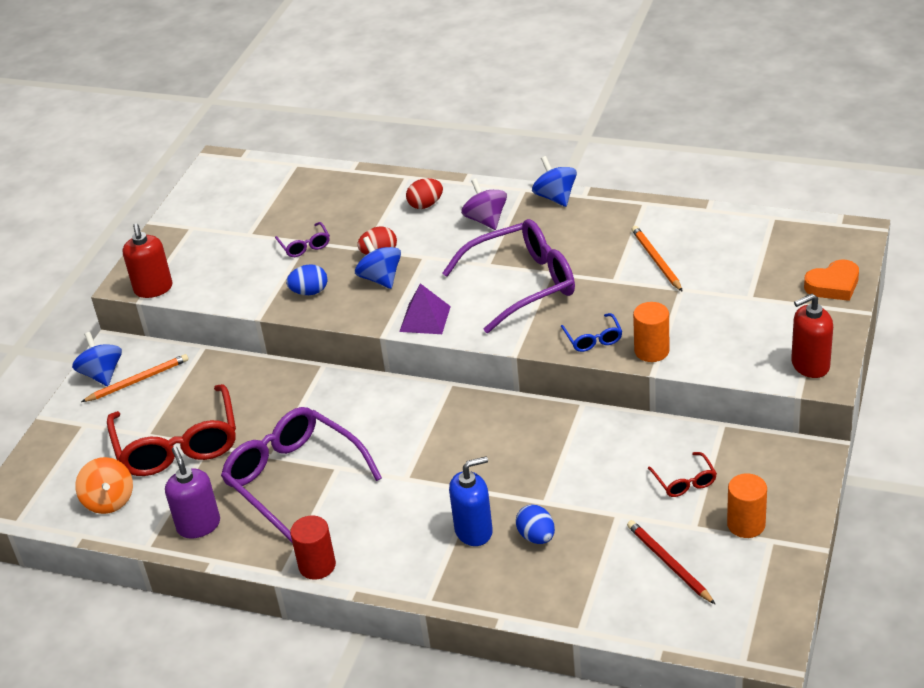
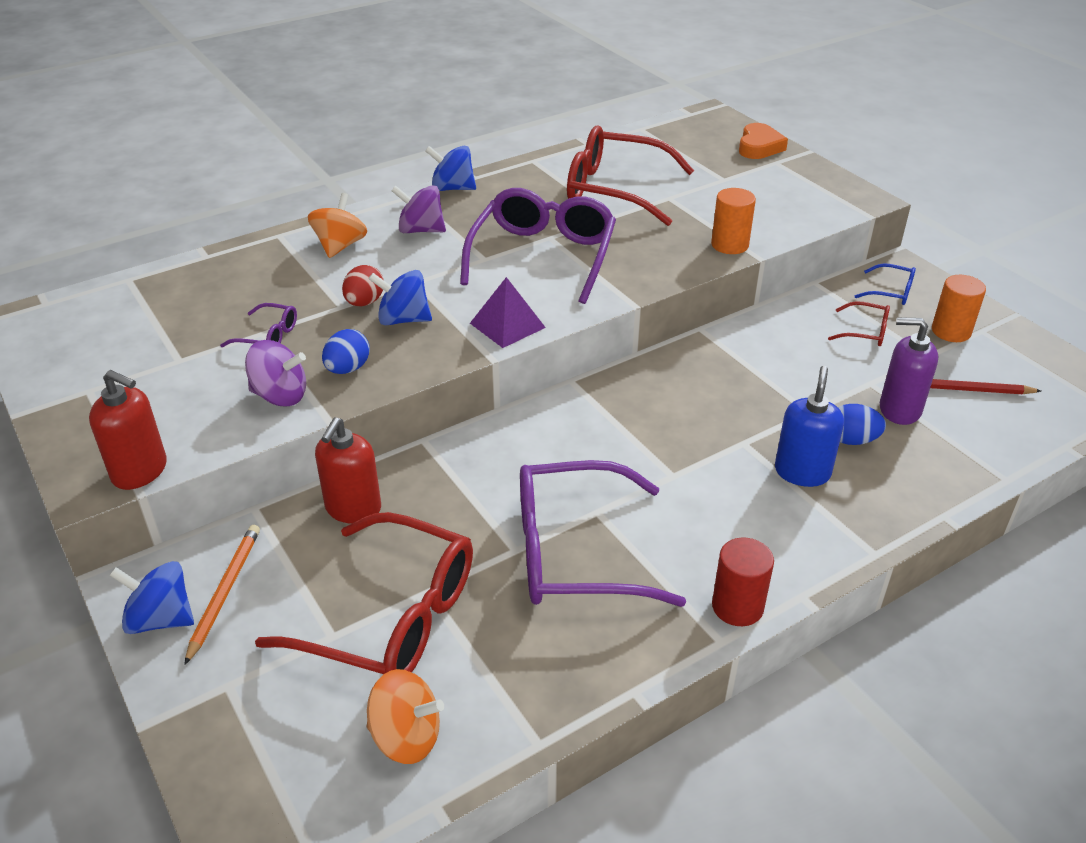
camera: 55 degrees left, 0 degrees up
(198, 525) = (557, 672): purple soap dispenser -> purple soap dispenser (899, 409)
(259, 287) = (280, 396): none -> purple spinning top
(425, 205) = (340, 246): red egg -> orange spinning top
(593, 339) = (673, 261): blue glasses -> blue glasses (891, 292)
(656, 260) = (615, 190): orange pencil -> red glasses
(810, 365) = (841, 196): red soap dispenser -> red soap dispenser (353, 508)

